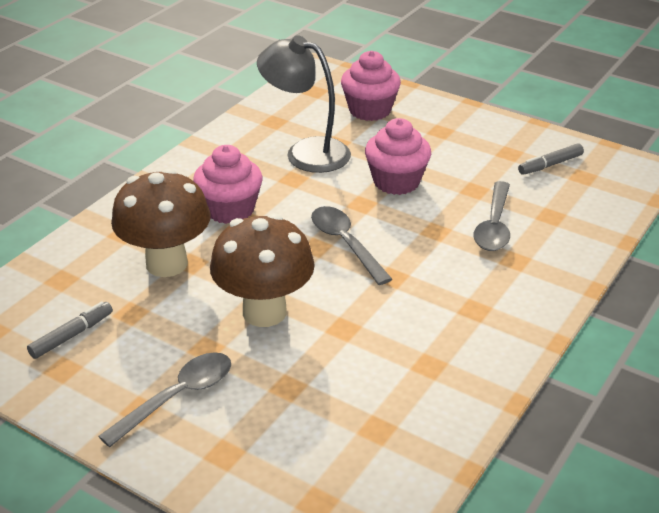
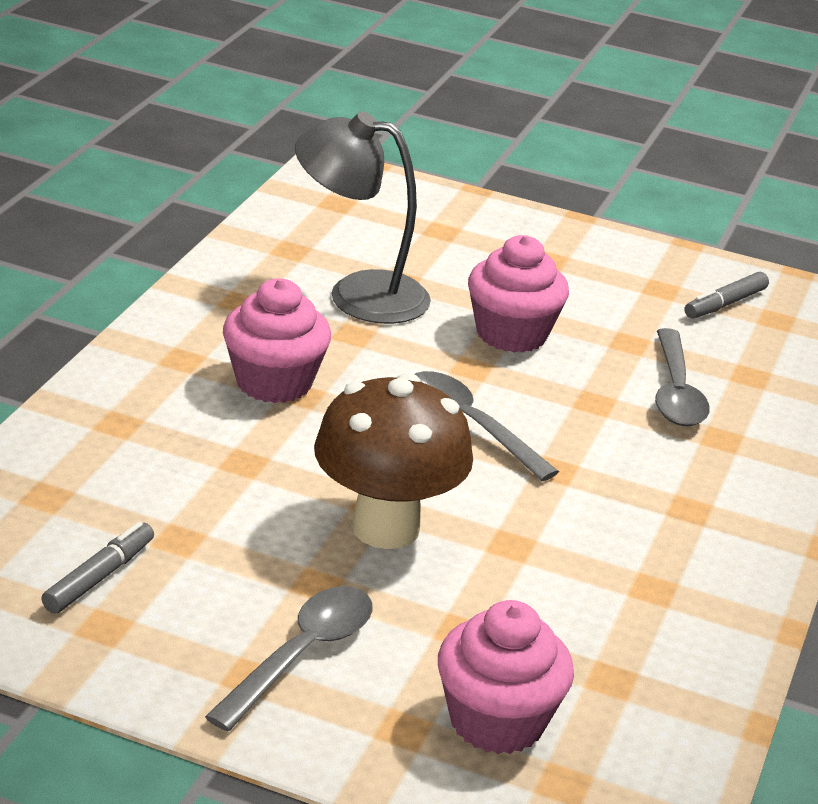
camera: 15 degrees left, 5 degrees down
(166, 264) = (206, 465): brown mushroom -> none
(369, 110) = (432, 230): pink cupcake -> pink cupcake (496, 721)

